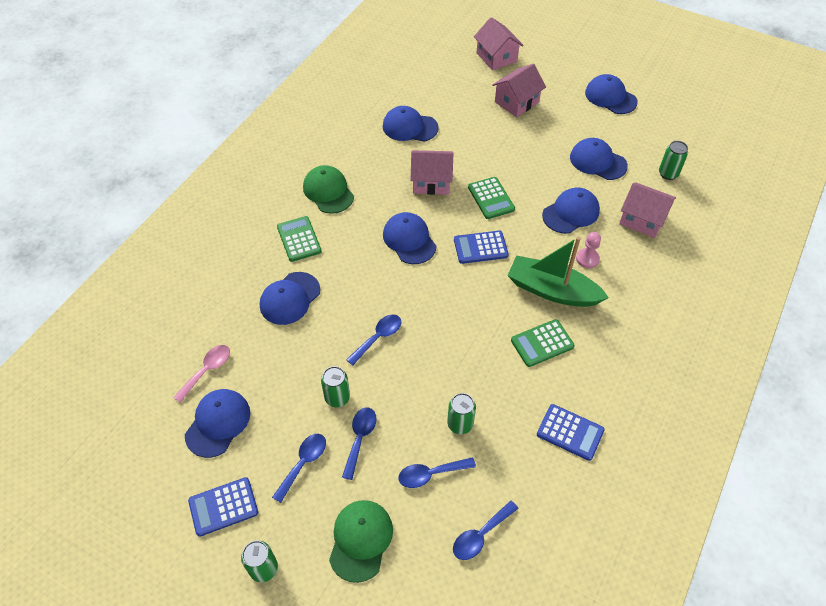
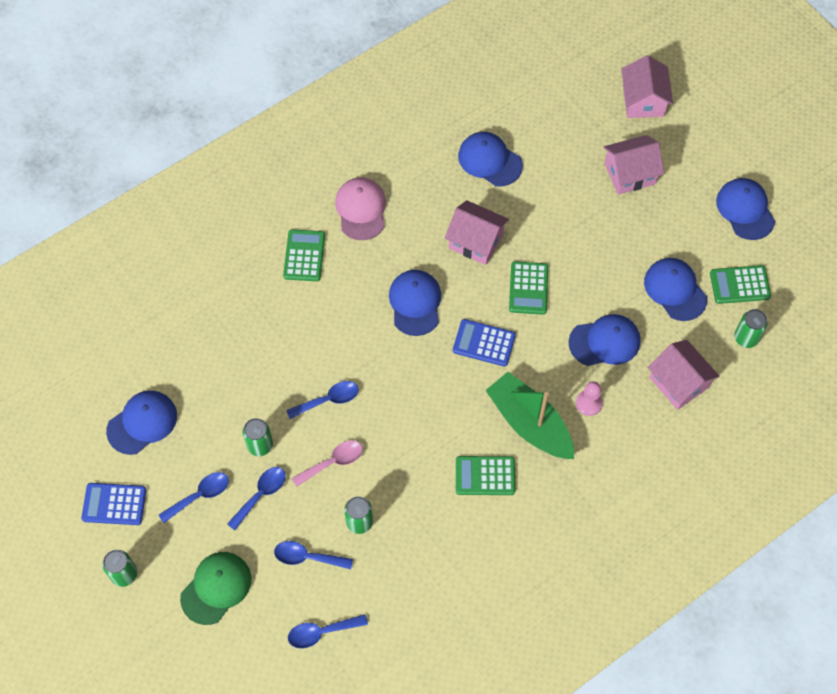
camera: 25 degrees right, 10 degrees up
(207, 370) = (154, 365): pink spoon -> pink spoon (333, 462)
(290, 298) = (264, 320): blue cap -> none
(328, 191) = (361, 209): green cap -> pink cap
(570, 432) = (458, 577): blue calculator -> none
(639, 142) = (739, 285): none -> green calculator

